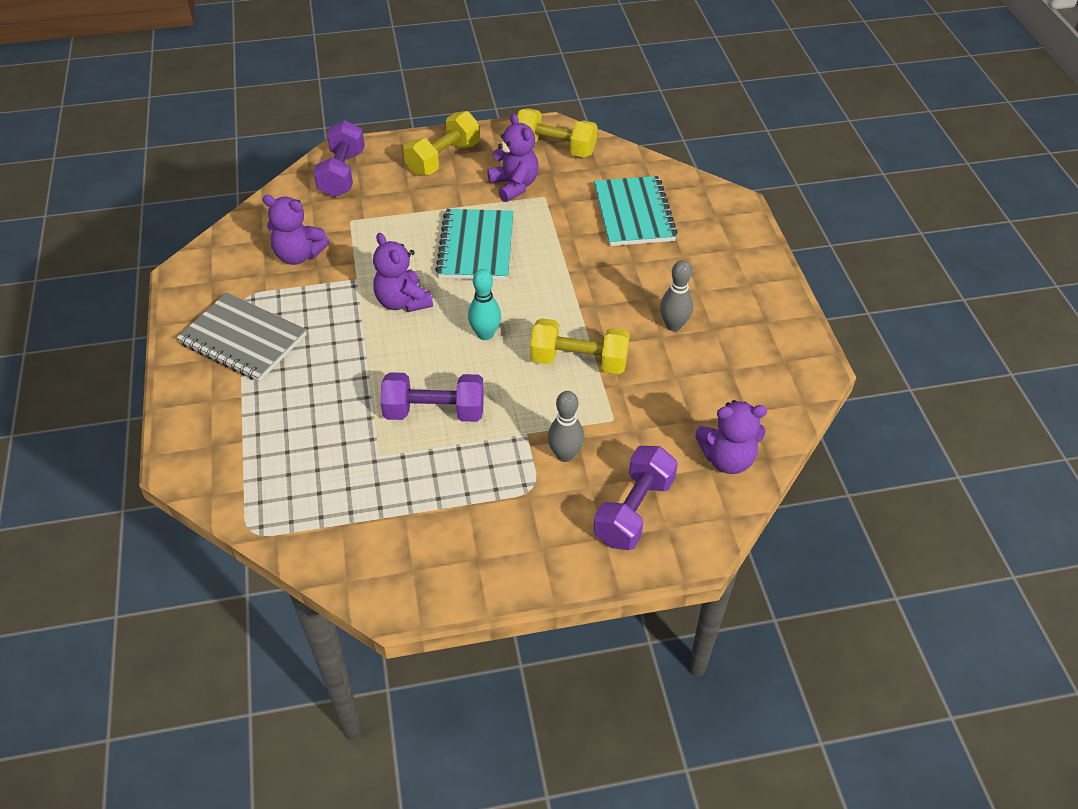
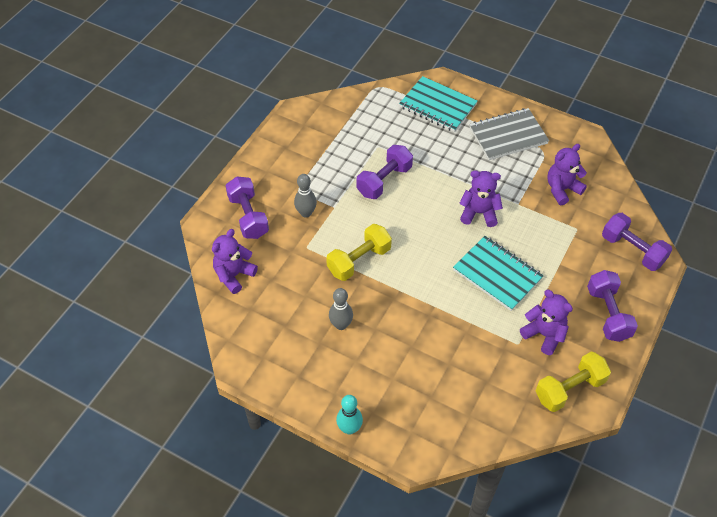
camera: 130 degrees right, 5 degrees up
(443, 159) = (608, 314): yellow dumbbell -> purple dumbbell
(485, 334) = (419, 233): turquoise bowling pin -> turquoise bowling pin (349, 428)
(514, 185) = (544, 334): purple teddy bear -> purple teddy bear turned 150 degrees counterclockwise
(634, 214) = (456, 382): turquoise notebook -> turquoise notebook (437, 106)

